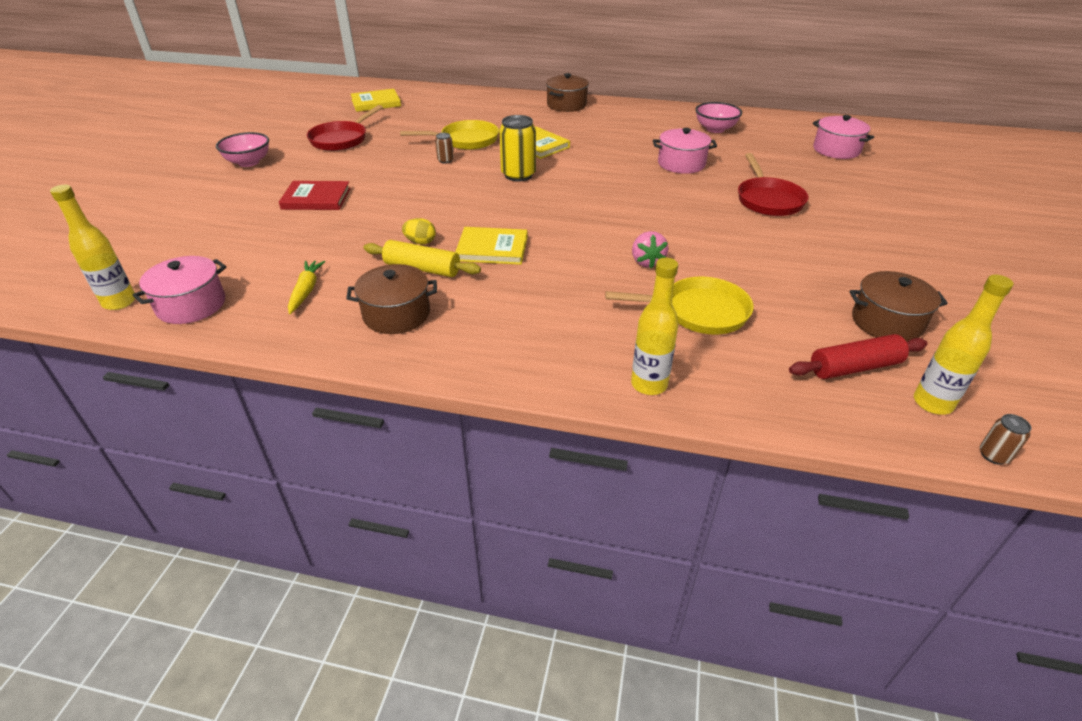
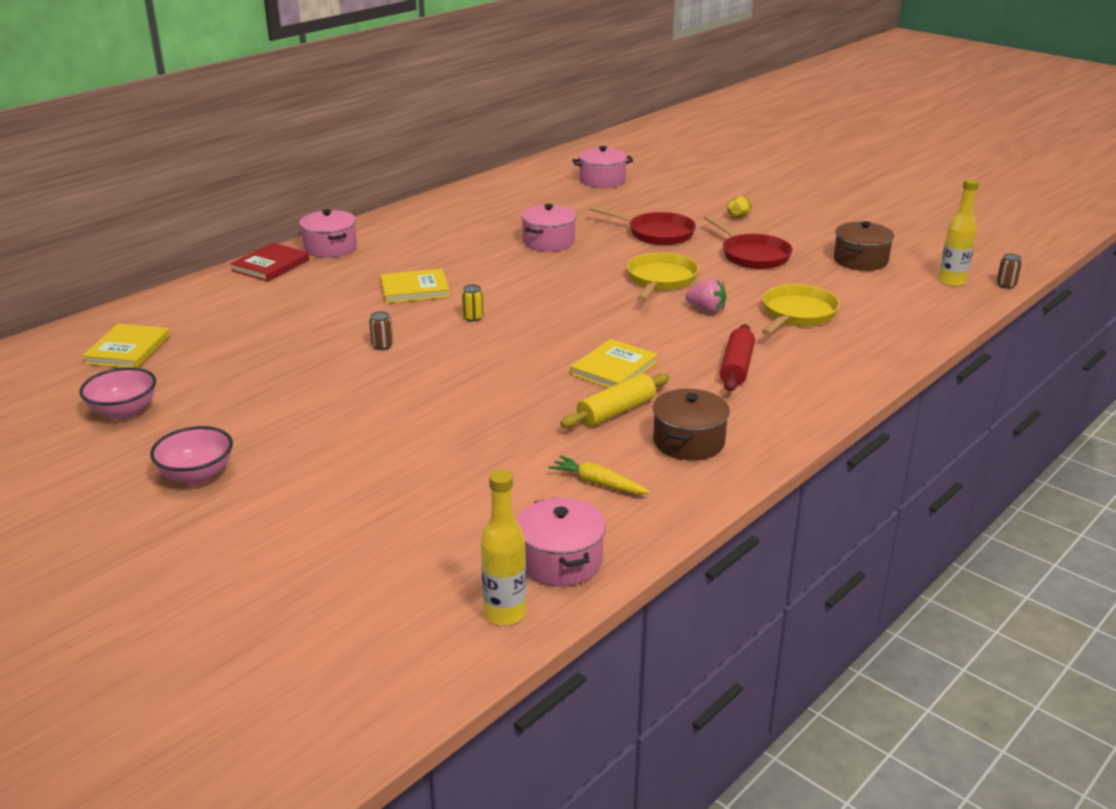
camera: 60 degrees left, 10 degrees down
(316, 199) = (381, 443): red book -> red book (271, 265)
(341, 139) = (220, 396): red pan -> red pan (752, 255)
(420, 242) = (561, 401): yellow egg -> yellow egg (738, 217)
(465, 140) = (343, 322): yellow pan -> yellow pan (660, 280)
(518, 175) = (473, 317): yellow can -> yellow can, size x0.49
(566, 105) = (330, 247): brown pot -> pink pot
(649, 384) = (873, 361): yellow bottle -> none
(715, 129) = (497, 206): pink bowl -> pink bowl (124, 411)
(854, 367) = (901, 289): red rolling pin -> red rolling pin (736, 367)

